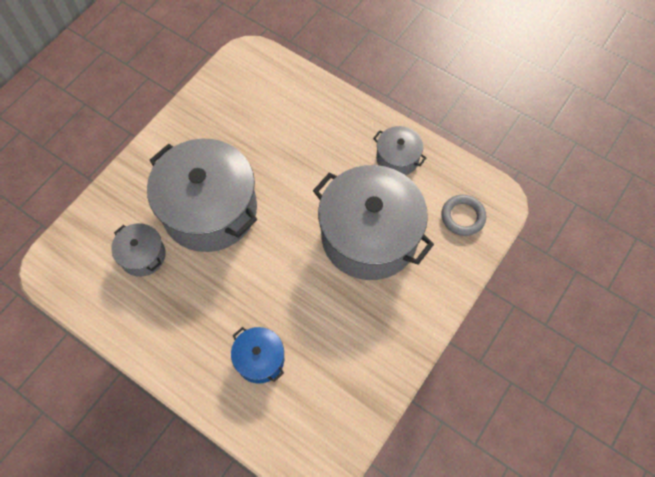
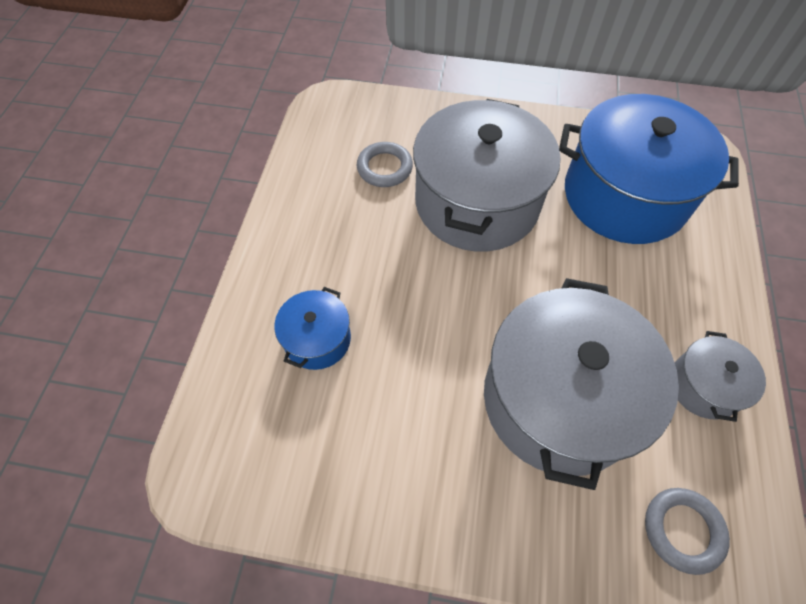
camera: 65 degrees right, 5 degrees down
(143, 256) = (384, 168): grey pot -> grey ring
(257, 120) = (625, 196): none -> blue pot

